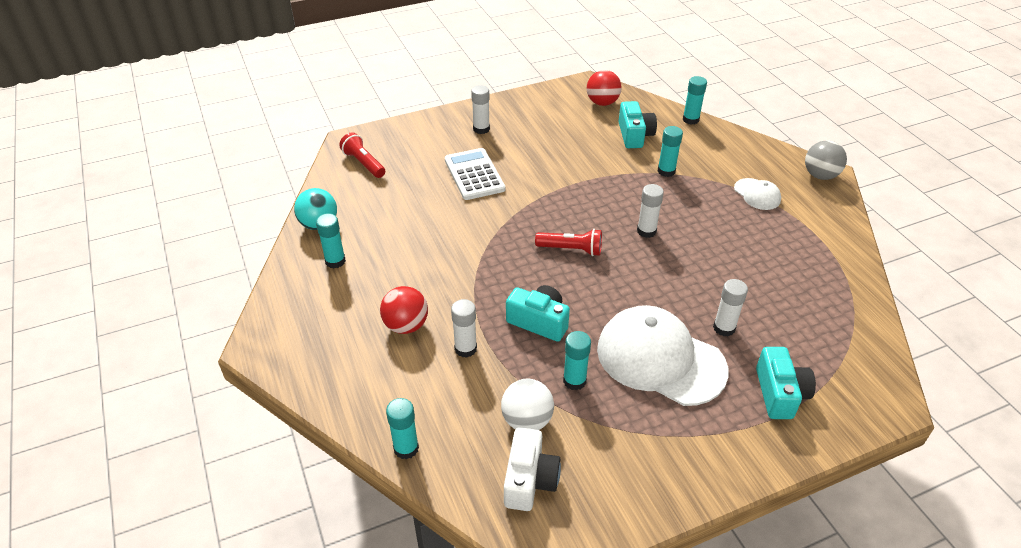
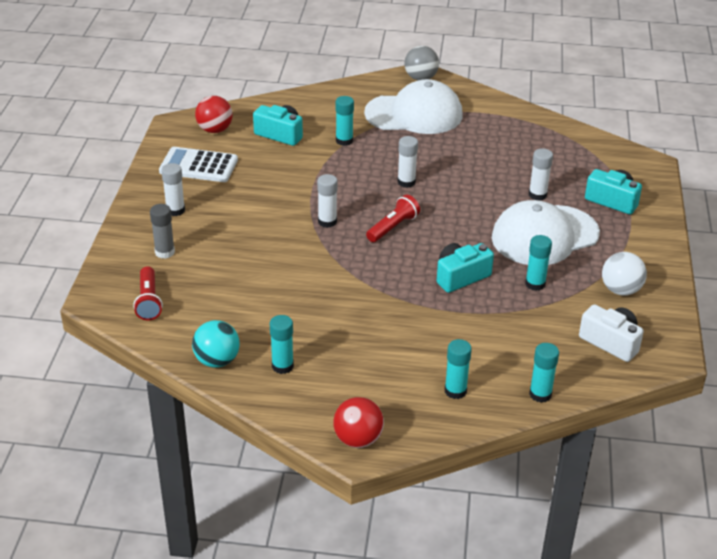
camera: 60 degrees left, 5 degrees down
(364, 163) = (148, 301): red flashlight -> red flashlight turned 90 degrees counterclockwise
(406, 325) = (405, 349): red ball -> red ball (358, 439)
(426, 146) = (164, 252): none -> grey glue stick
(465, 348) = (459, 326): white glue stick -> white glue stick (327, 221)
(474, 174) = (241, 240): white calculator -> white calculator (198, 166)
(527, 420) = (556, 322): white ball -> white ball (620, 290)
(690, 119) = (291, 99): turquoise glue stick -> turquoise glue stick (455, 391)
(757, 194) = (414, 114): white cap -> white cap, size x2.15

